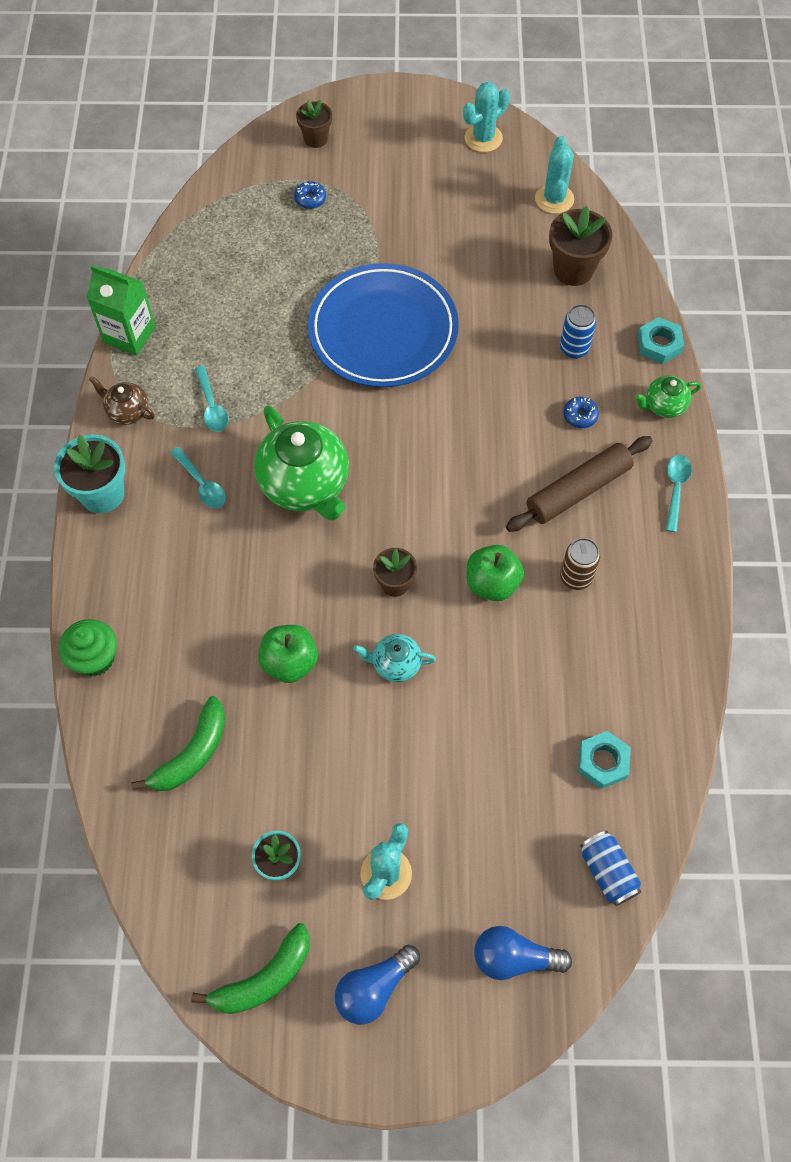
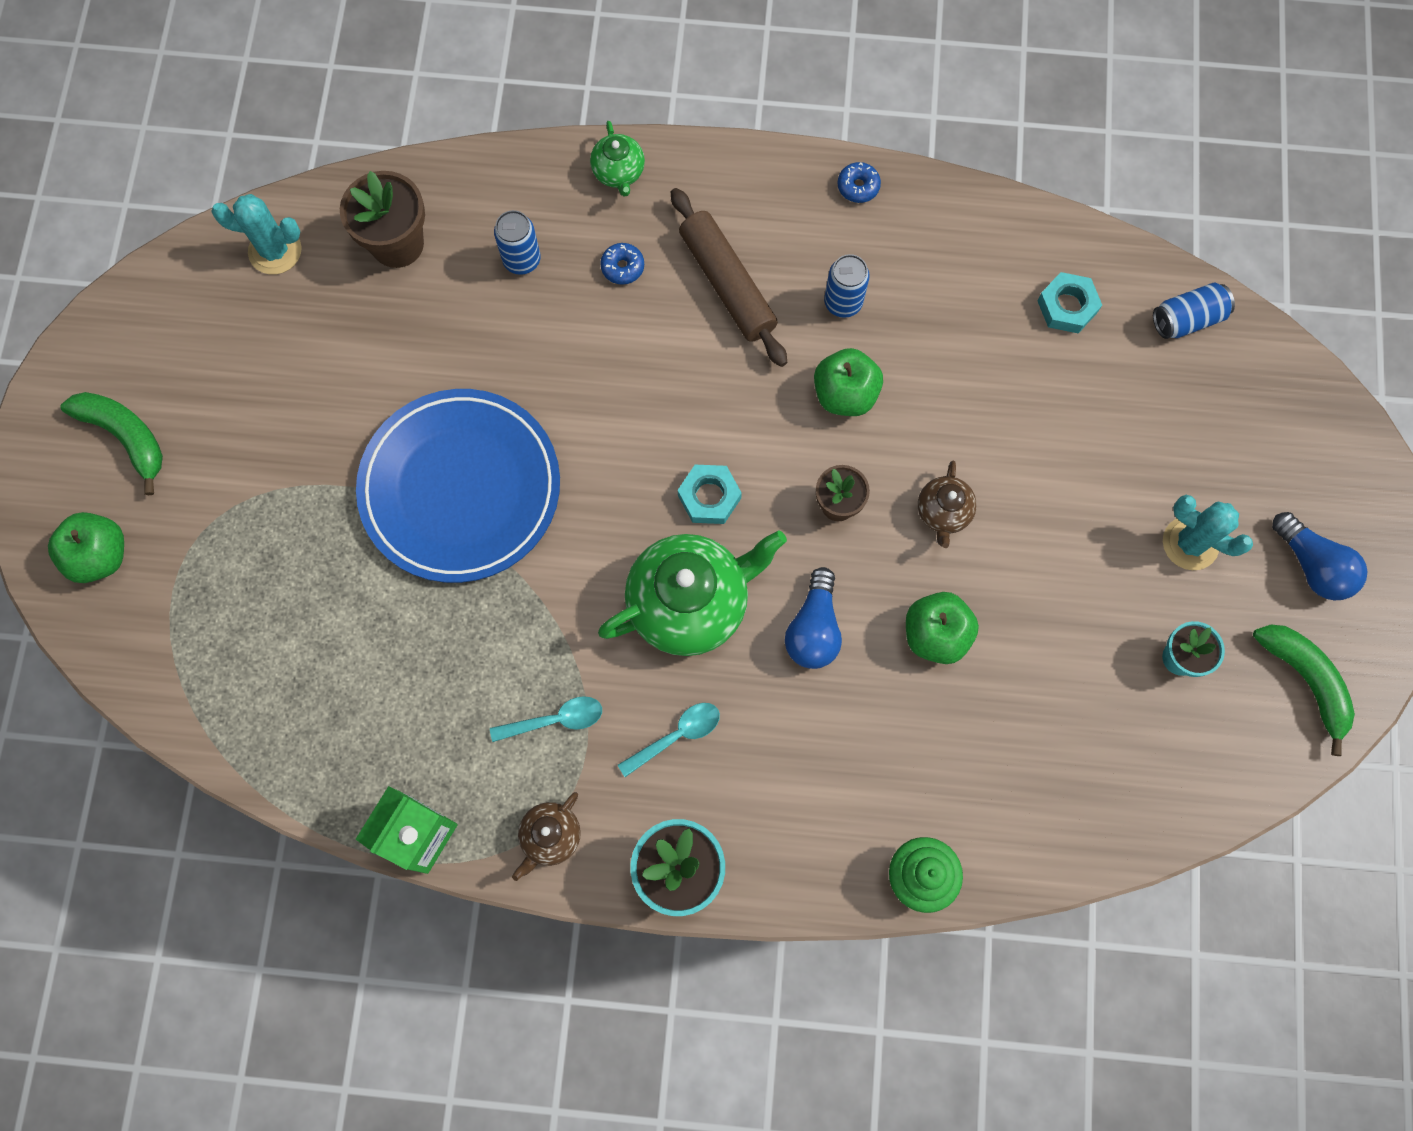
camera: 85 degrees left, 10 degrees up
(192, 754) = (1048, 754): green banana -> green banana (126, 437)
(310, 199) = (215, 570): blue donut -> blue donut (858, 186)
(316, 139) = (100, 556): brown flower pot -> green apple
(395, 664) = (943, 513): turquoise teapot -> brown teapot
(483, 138) = (148, 327): turquoise cactus -> none
(514, 958) = (1277, 422): blue light bulb -> blue light bulb (813, 629)
(575, 577) = (843, 302): brown can -> blue can
(659, 344) = (528, 163): turquoise nut -> turquoise nut (709, 497)
(675, 489) = (736, 179): turquoise spoon -> none

